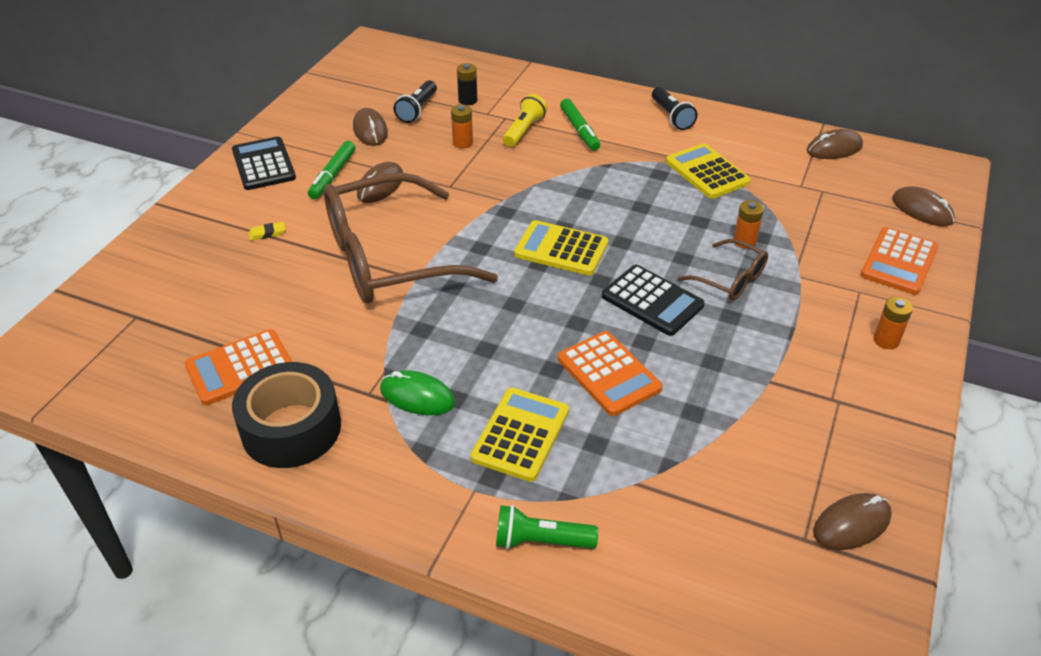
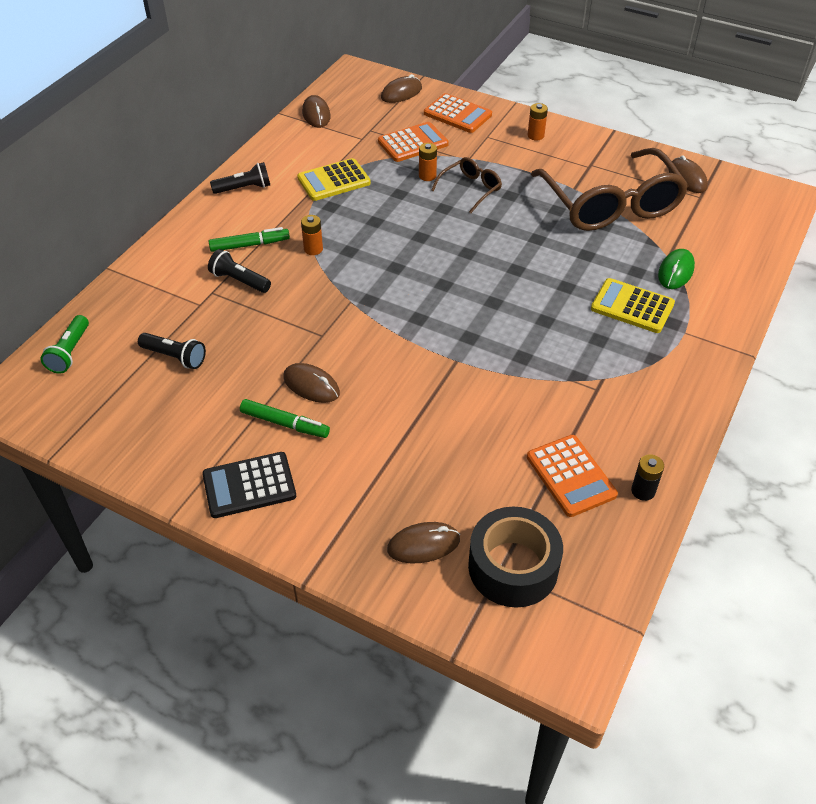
camera: 85 degrees left, 5 degrees up
(267, 233) = (377, 472): yellow eraser -> none
(291, 428) = (638, 435): black tape -> black tape (513, 567)
(370, 130) = (205, 395): brown mouse -> brown mouse (423, 545)
(390, 258) = (426, 377): brown glasses -> brown glasses (610, 204)
(417, 396) = (598, 360): green mouse -> green mouse (676, 271)
(462, 143) = (249, 324): orange battery -> orange battery (313, 249)
(468, 100) = (169, 318): black battery -> black battery (643, 491)
(524, 130) = (239, 280): yellow flashlight -> black flashlight
(540, 541) = (721, 303): green flashlight -> green flashlight (70, 352)
(561, 249) = (426, 270): yellow calculator -> none
(608, 374) = (570, 259): orange calculator -> orange calculator (413, 143)
(652, 301) = (493, 229): black calculator -> none

